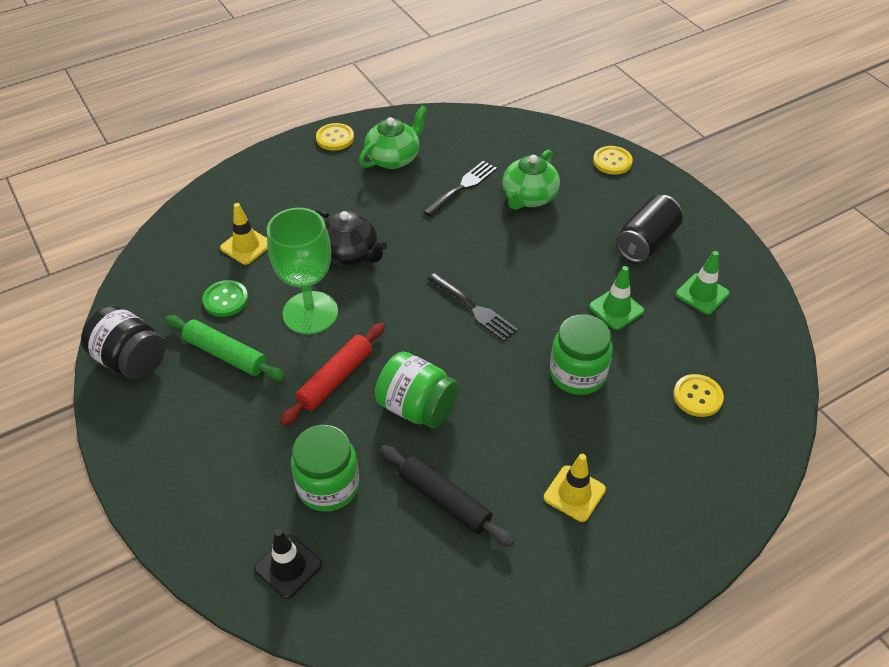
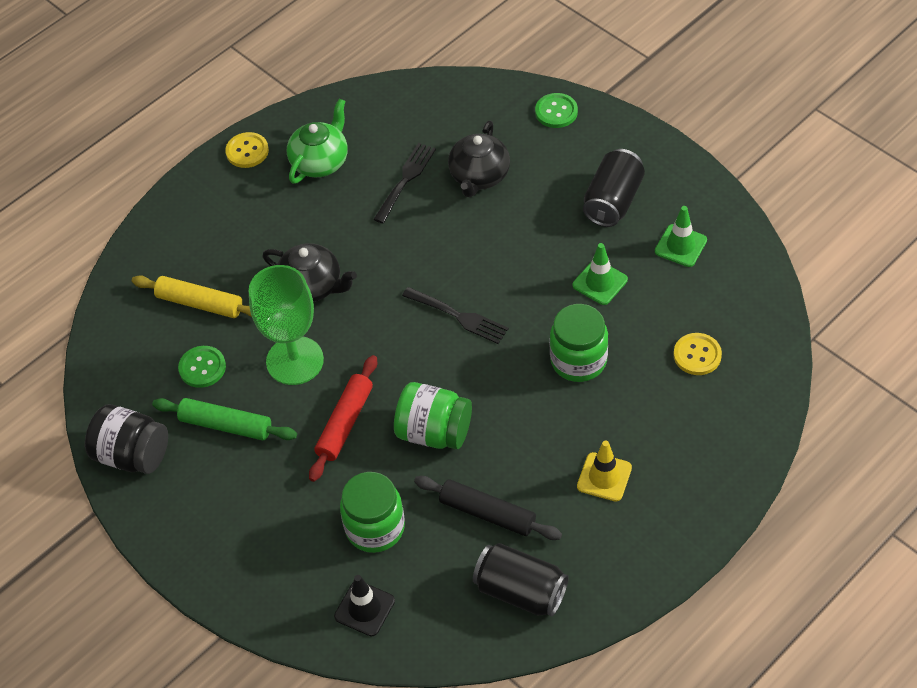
camera: 10 degrees left, 5 degrees up
(246, 246) = (200, 303): yellow traffic cone -> yellow rolling pin
(454, 591) = (520, 591): none -> black can
(528, 197) = (479, 176): green teapot -> black teapot
(612, 161) = (556, 112): yellow button -> green button

